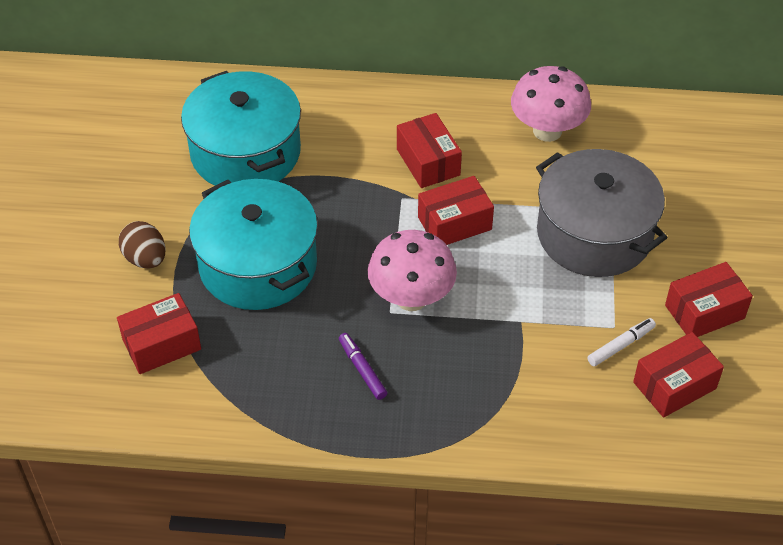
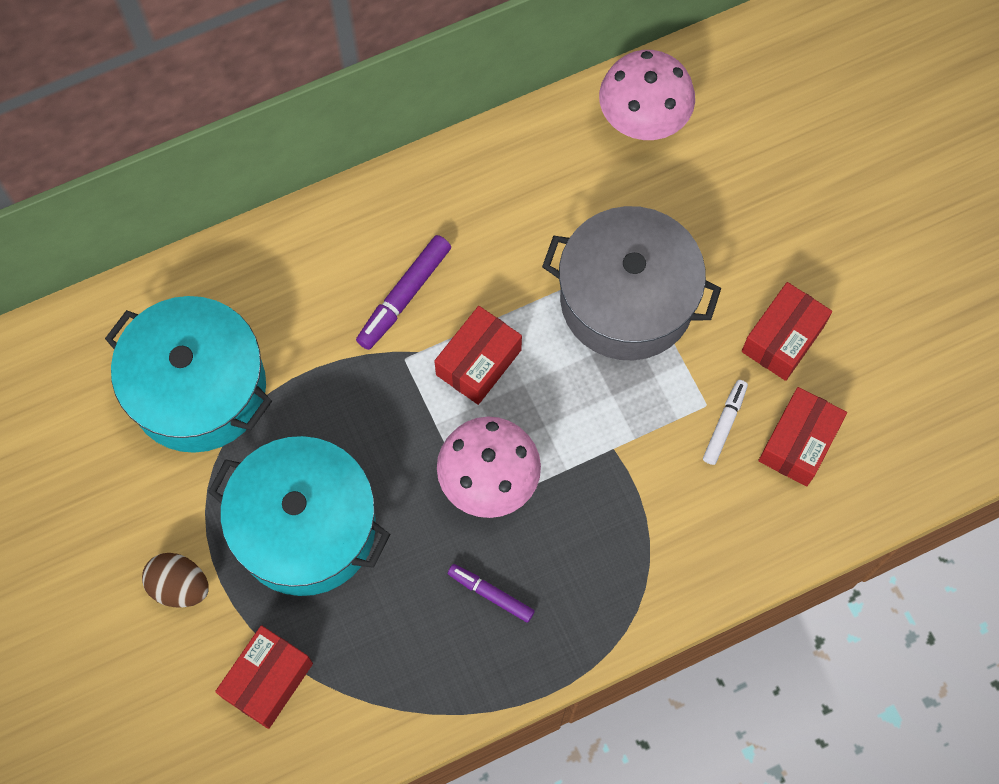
camera: 30 degrees left, 20 degrees up
(428, 162) = (404, 296): red box -> purple marker
(547, 131) = (506, 187): pink mushroom -> pink mushroom (643, 120)

